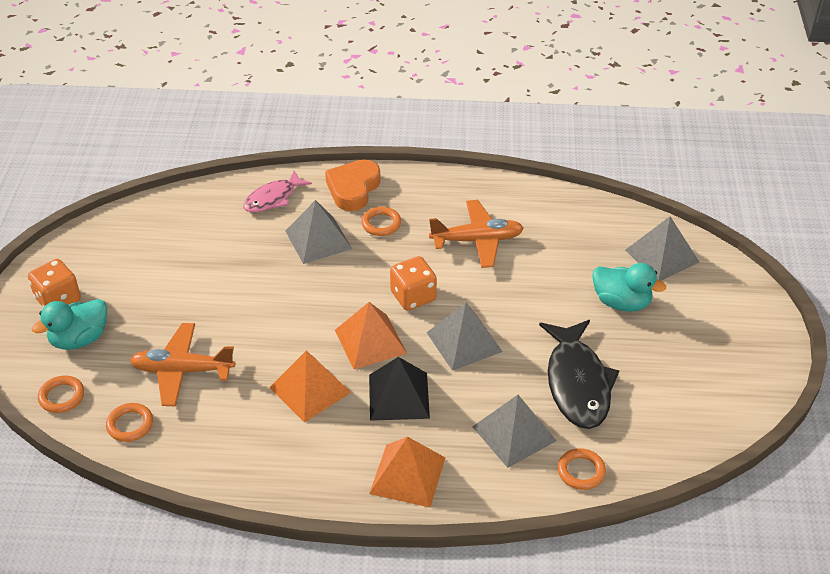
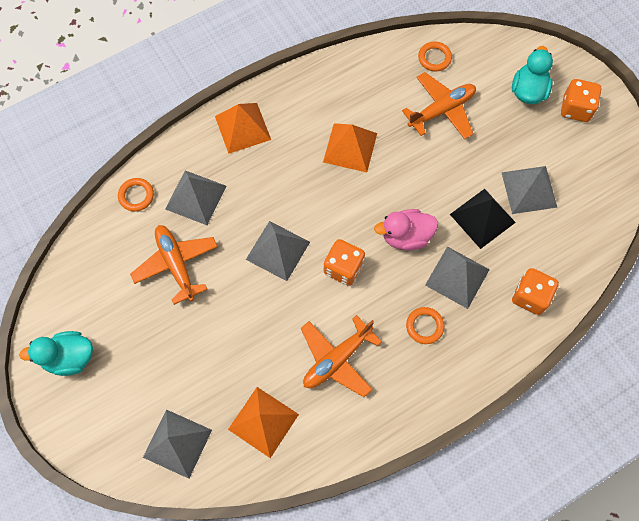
camera: 145 degrees right, 25 degrees up
(62, 397) = (493, 49): orange ring -> none
(183, 264) = (529, 189): none -> grey pyramid
(273, 198) = (530, 296): pink fish -> orange dice
(332, 289) = (406, 236): none -> pink duck
(353, 189) = (478, 351): orange heart -> none
(370, 341) = (342, 209): orange pyramid -> orange pyramid (263, 422)
(398, 396) = (290, 178): black pyramid -> black pyramid (482, 218)
(577, 383) = (176, 264): black fish -> orange plane
(621, 302) = (184, 365): turquoise duck -> turquoise duck (69, 357)

